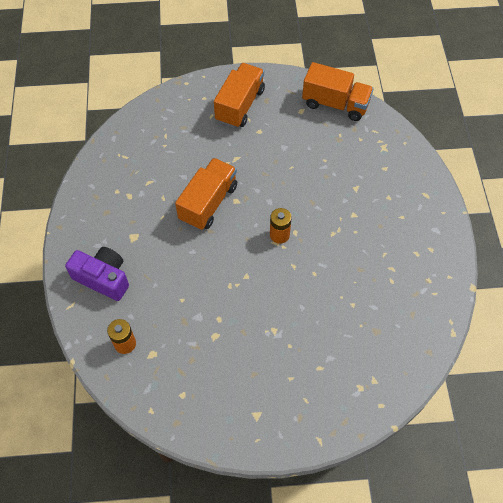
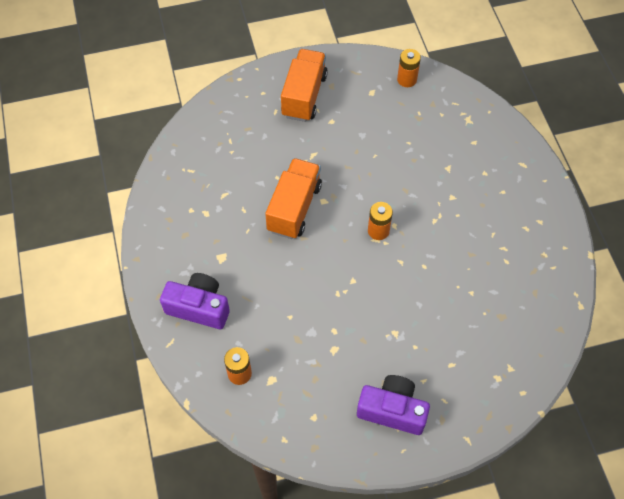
camera: 10 degrees left, 0 degrees up
(255, 401) = (392, 410): none -> purple camera
(335, 104) = (407, 79): orange truck -> orange battery

